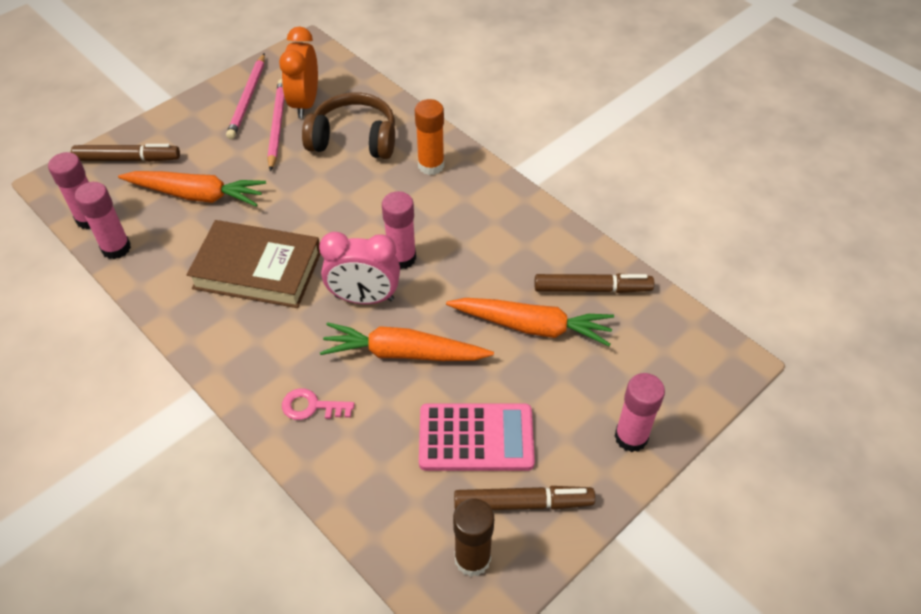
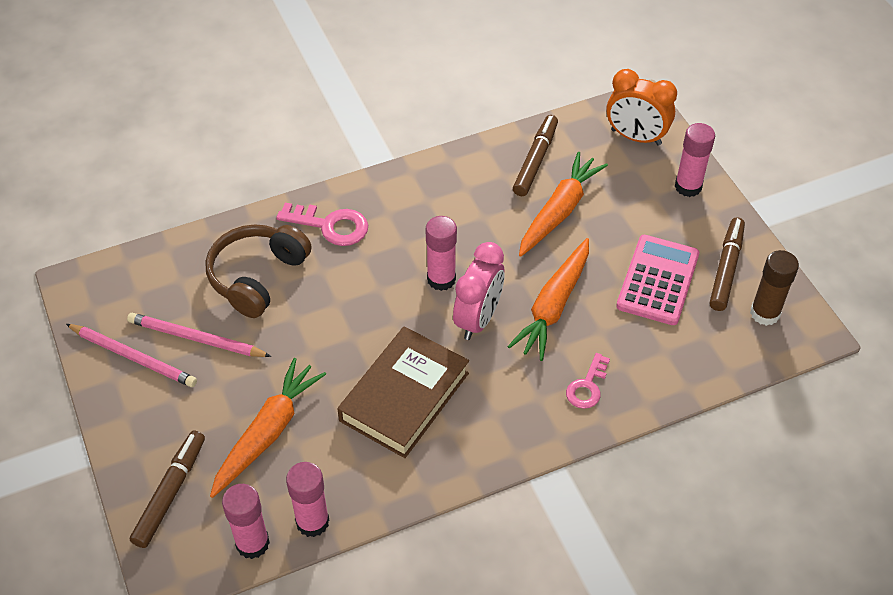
camera: 70 degrees left, 0 degrees up
(305, 103) = (174, 306): orange clock -> orange clock (636, 137)
(431, 165) = (330, 225): orange glue stick -> pink key

